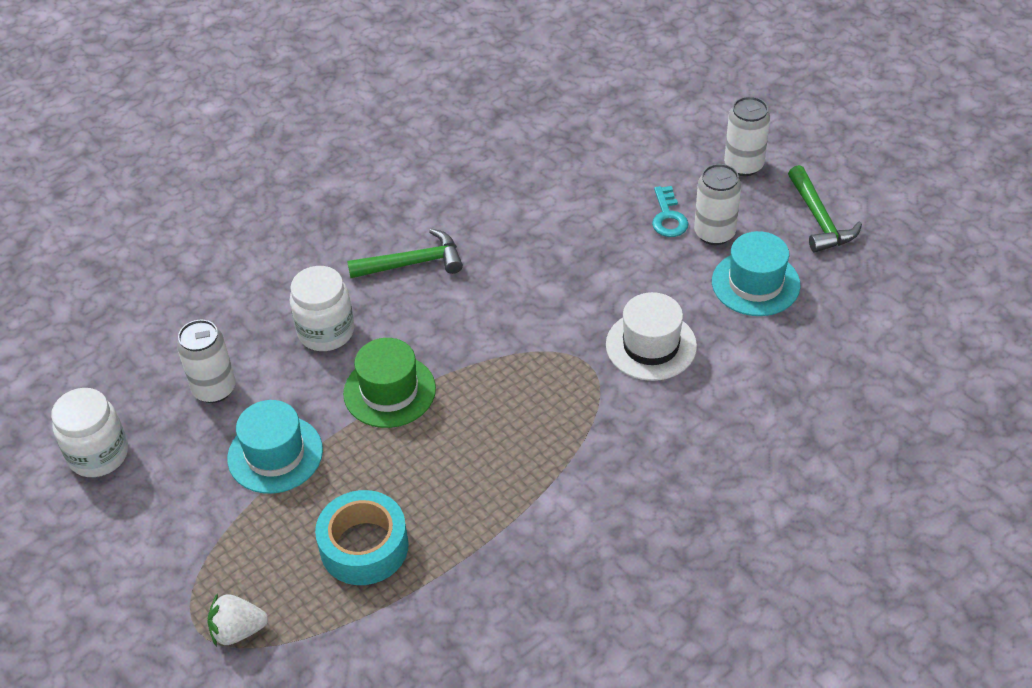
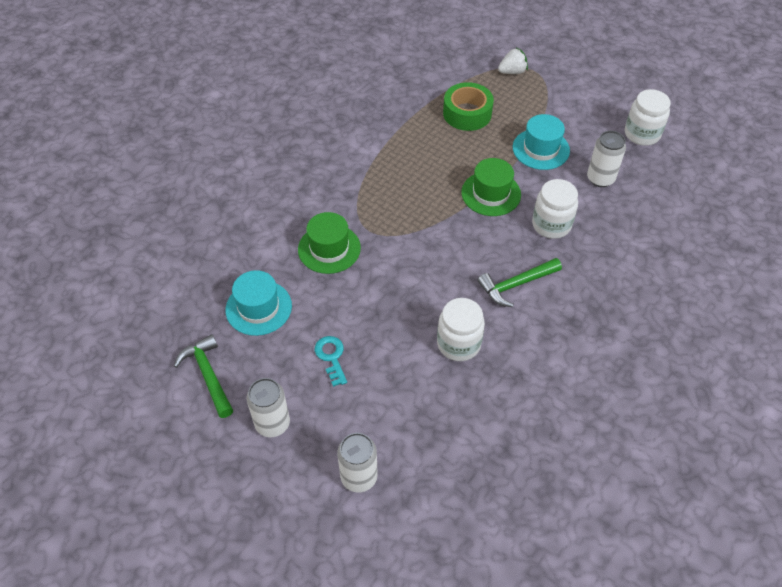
camera: 165 degrees right, 5 degrees up
(364, 546) = (467, 113): turquoise tape -> green tape
(511, 210) = (458, 344): none -> white jar
(651, 345) = (329, 249): white hat -> green hat
(714, 233) = (292, 348): white can -> white can (359, 477)

